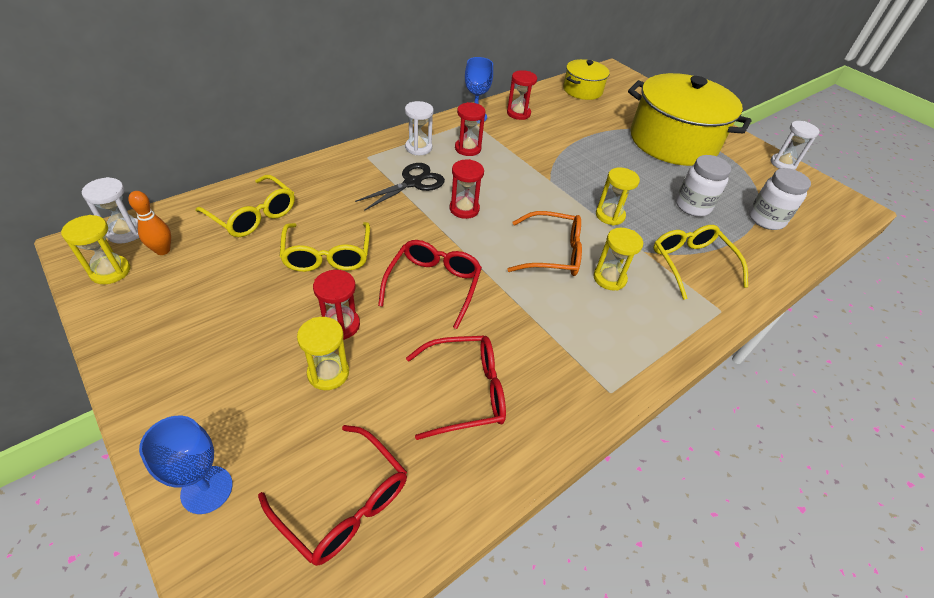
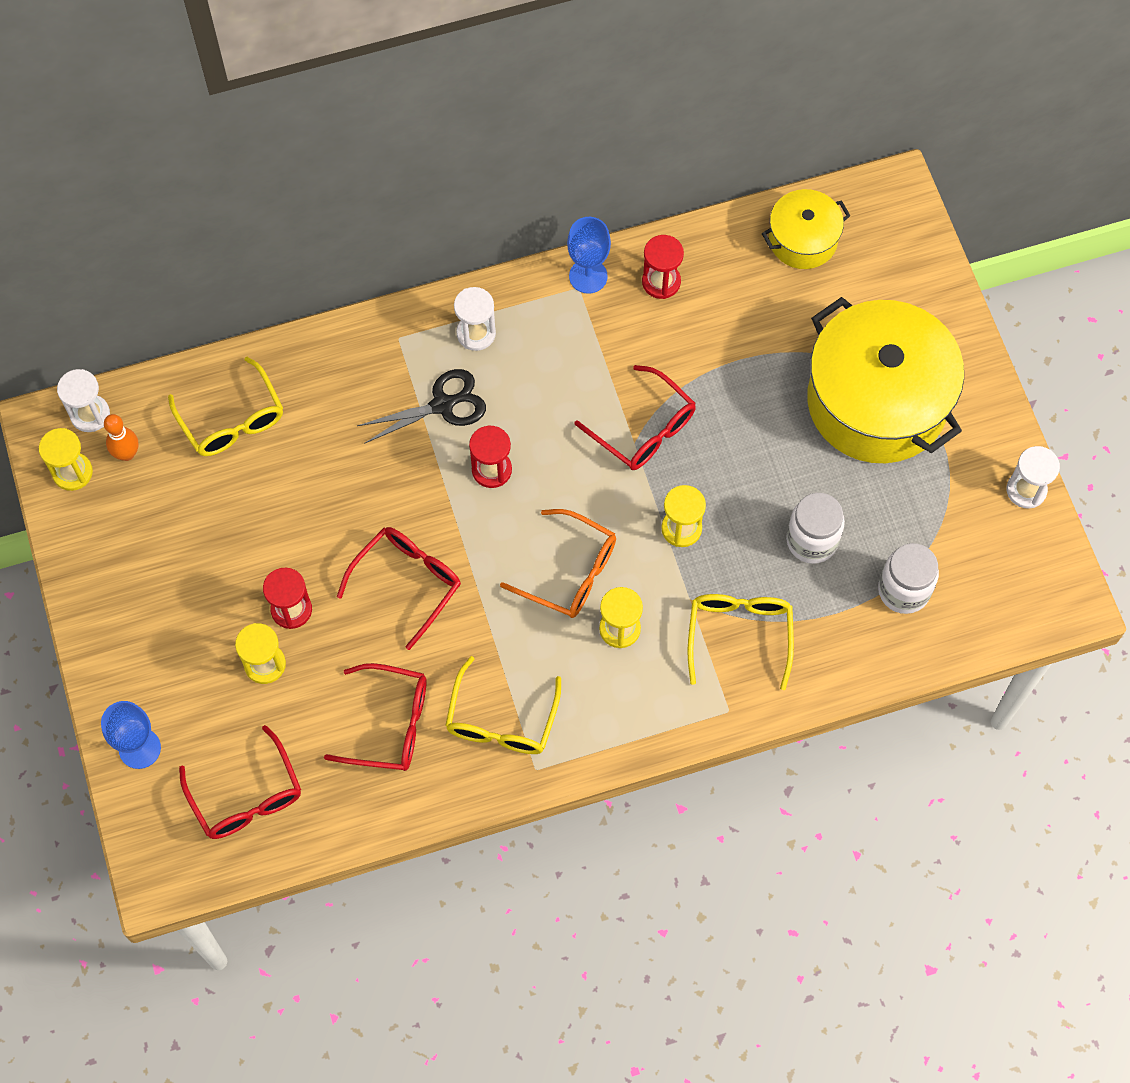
camera: 25 degrees right, 20 degrees up
(327, 255) = (302, 507): yellow glasses -> yellow glasses (501, 720)
(468, 148) = (546, 350): red hourglass -> none
(552, 173) = (644, 429): none -> red glasses

